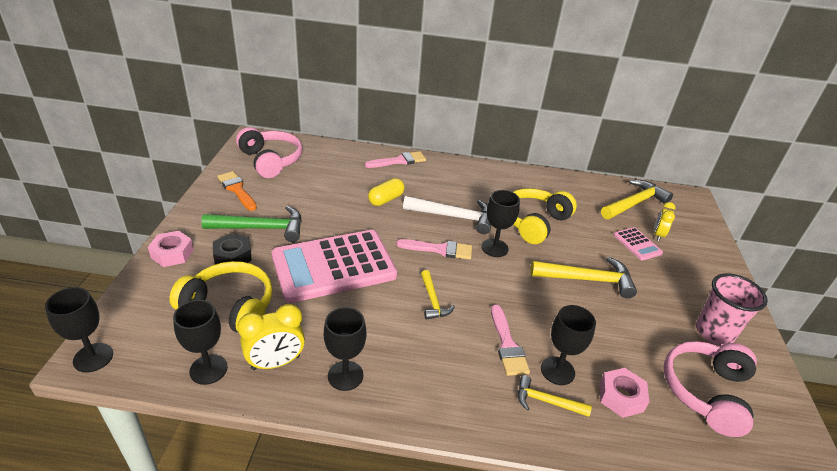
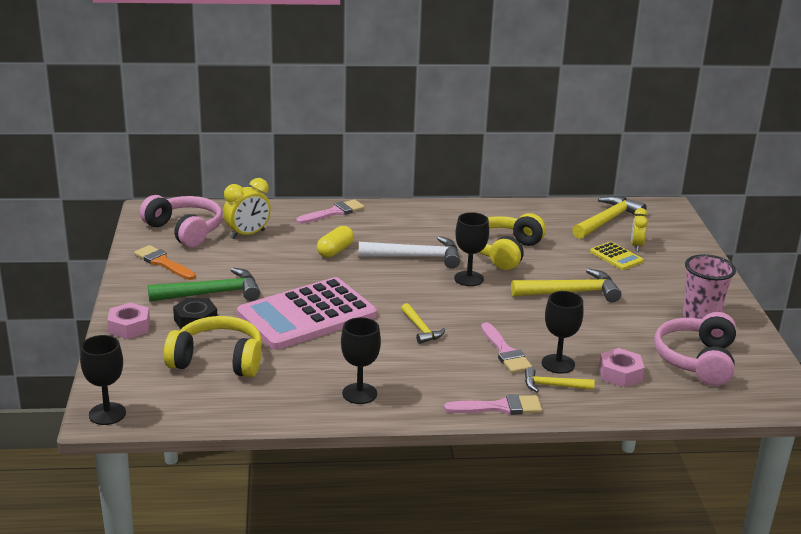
camera: 10 degrees left, 10 degrees down
(208, 369) = (226, 407): black goblet -> none
(275, 363) = (288, 394): yellow clock -> yellow clock (247, 234)
(439, 249) = (411, 287): pink brush -> pink brush (499, 407)
(637, 244) = (616, 256): pink calculator -> yellow calculator

